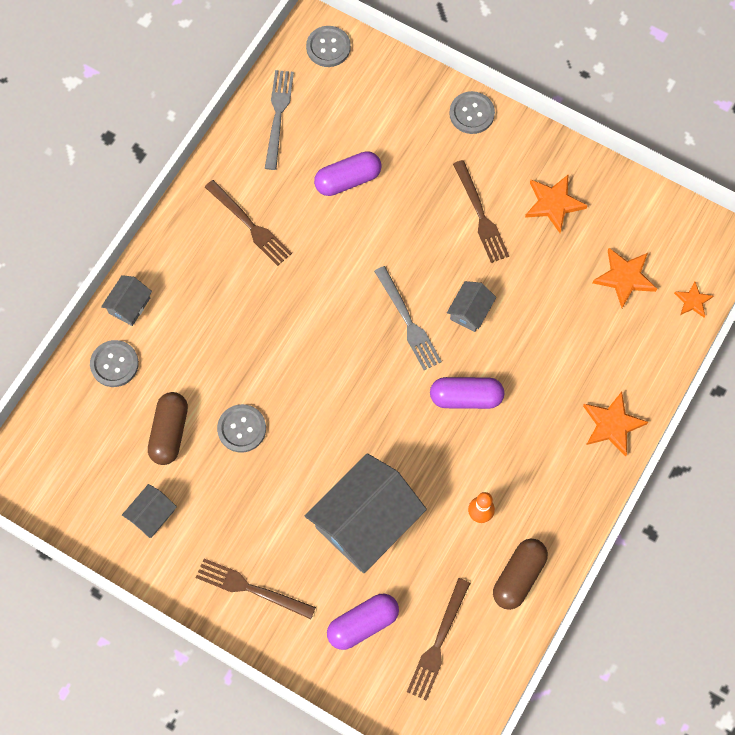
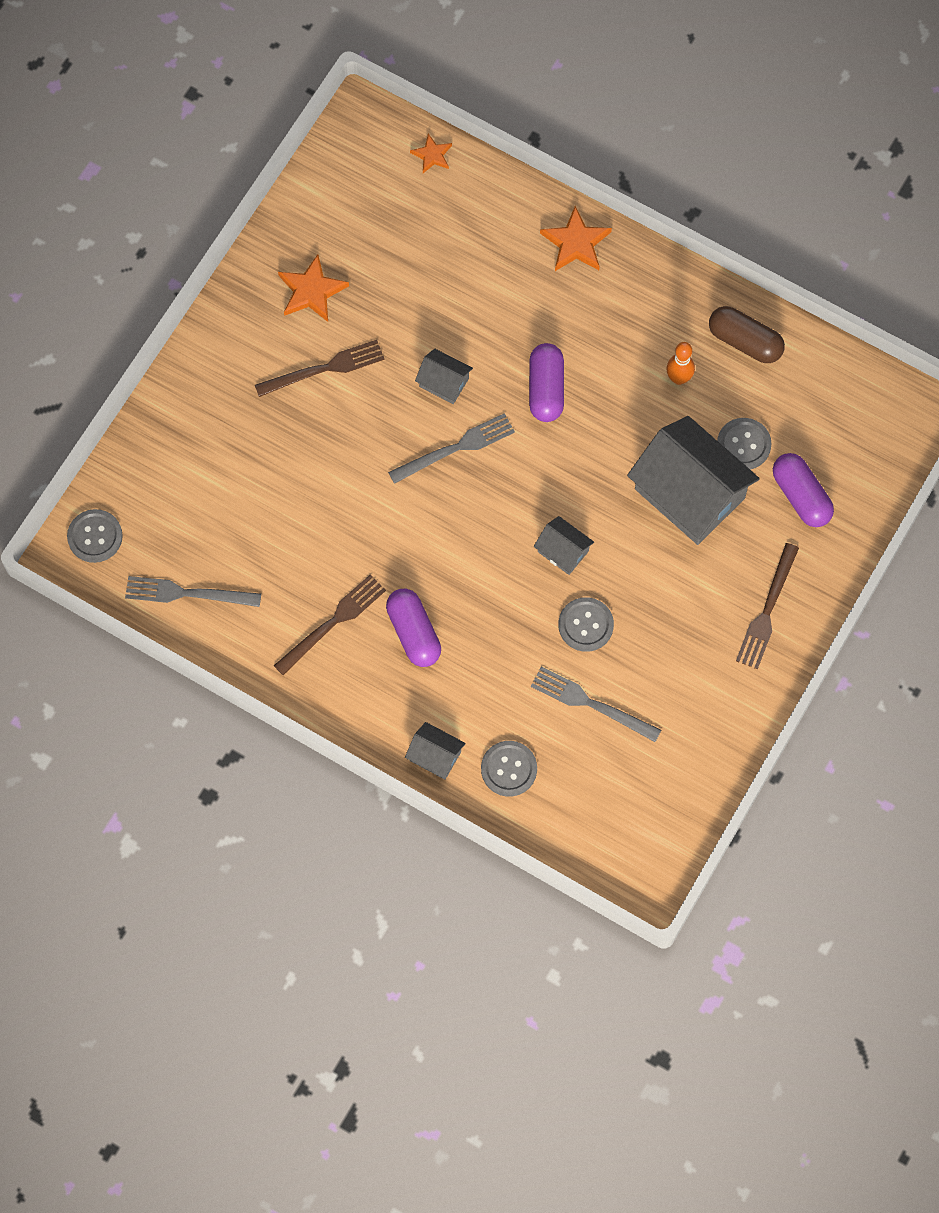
camera: 90 degrees left, 0 degrees up
(152, 515) = (688, 718): grey house -> grey house (563, 551)
(169, 432) = (591, 703): brown capsule -> grey fork
(348, 180) = (276, 513): purple capsule -> purple capsule (414, 633)
(438, 643) = (818, 421): brown fork -> none
(471, 113) = (192, 375): grey button -> grey button (743, 445)
(624, 278) = (404, 222): orange star -> none

